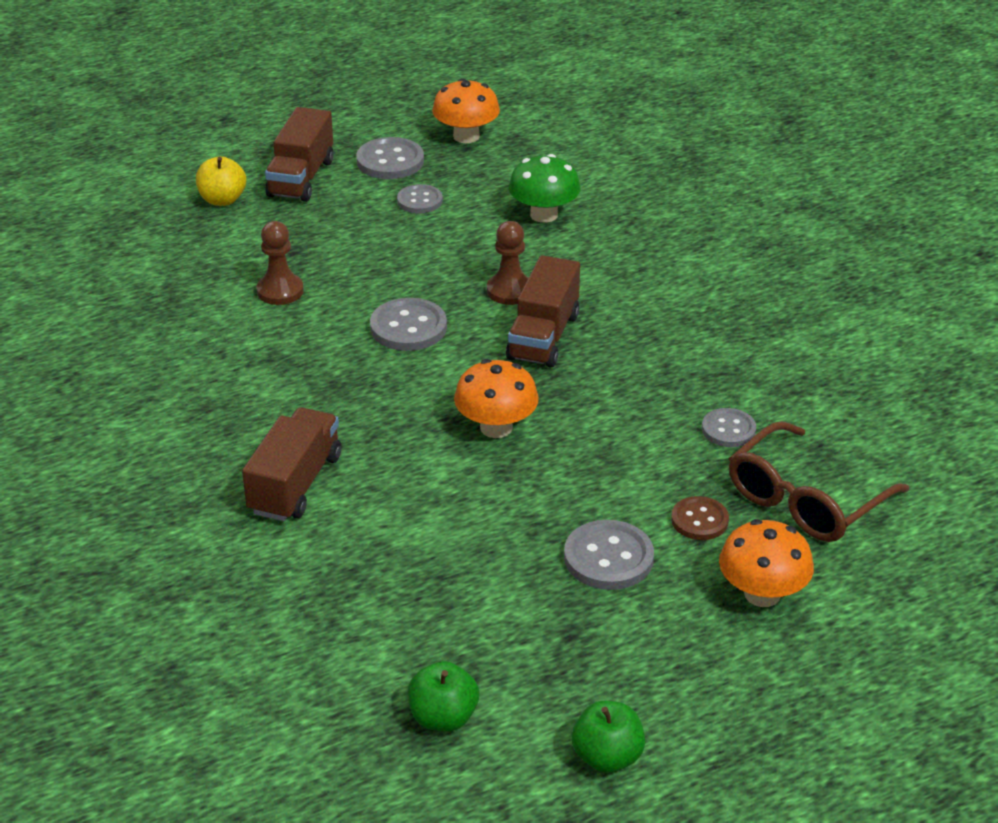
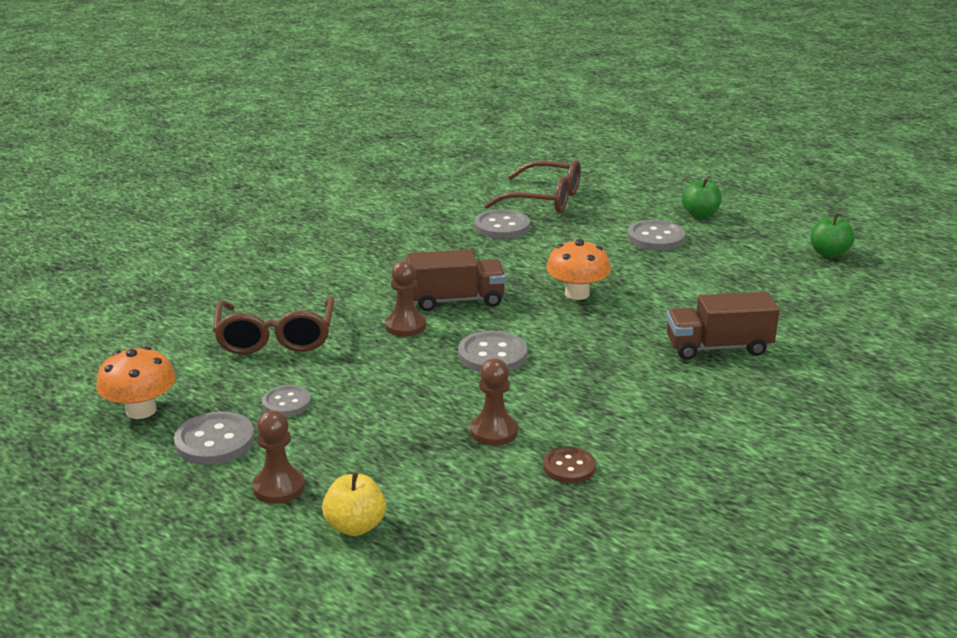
camera: 115 degrees left, 10 degrees down
(301, 178) = (279, 487): brown truck -> brown pawn
(544, 215) = (276, 337): green mushroom -> brown glasses
(607, 757) = (791, 213): green apple -> green apple (700, 215)
(699, 520) = (594, 221): brown button -> brown button (569, 467)
(728, 429) = (502, 227): grey button -> grey button, size x1.53
(762, 594) = (633, 199): orange mushroom -> none

